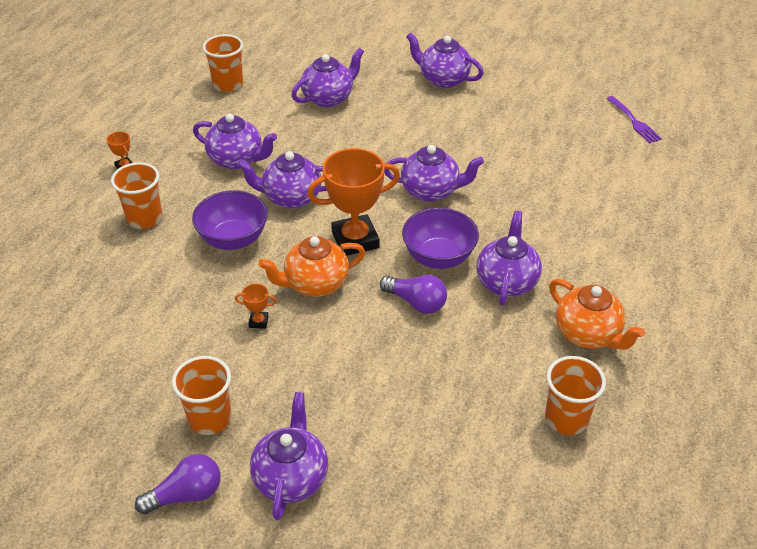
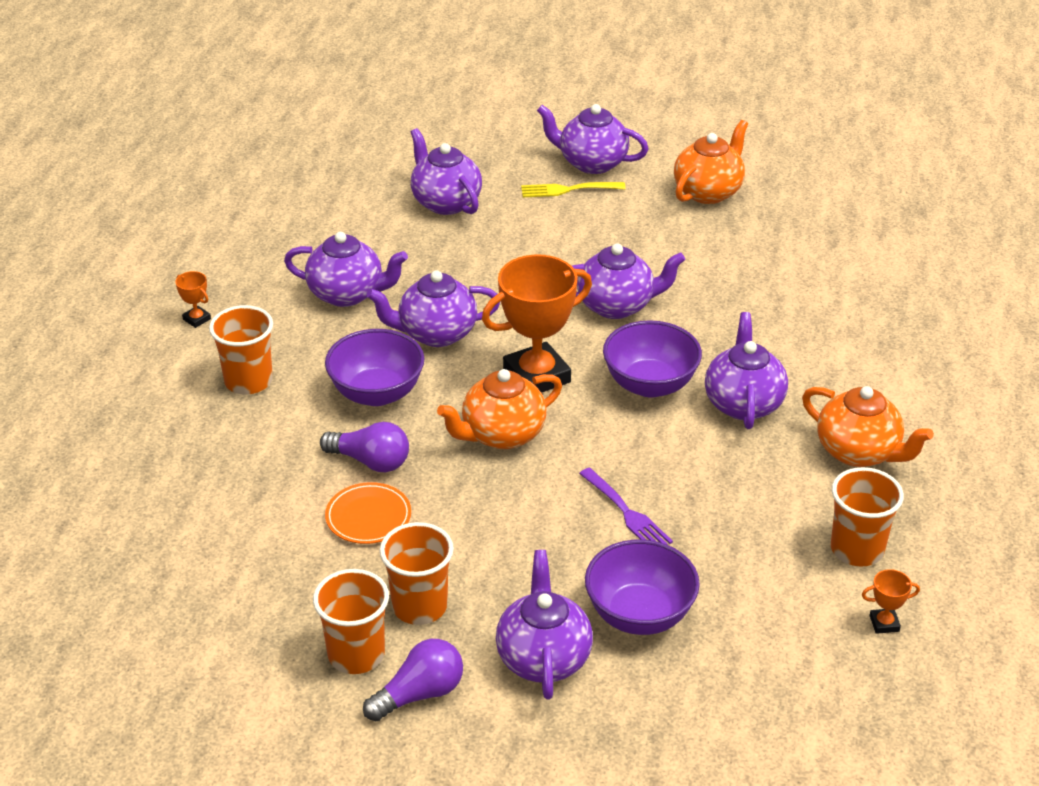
camera: 10 degrees left, 5 degrees down
(195, 338) = (368, 517): none -> orange plate
(228, 85) = (301, 198): orange cup -> orange cup (356, 654)
(258, 321) = (443, 488): orange trophy -> orange trophy (884, 623)
(328, 98) = (445, 202): purple teapot -> purple teapot turned 75 degrees counterclockwise
(377, 451) = (639, 615): none -> purple bowl
(416, 302) = (637, 441): purple light bulb -> purple light bulb (370, 461)
(420, 98) = (567, 190): none -> yellow fork
(524, 110) = (708, 192): none -> orange teapot
(634, 121) = (853, 192): purple fork -> purple fork (627, 513)

